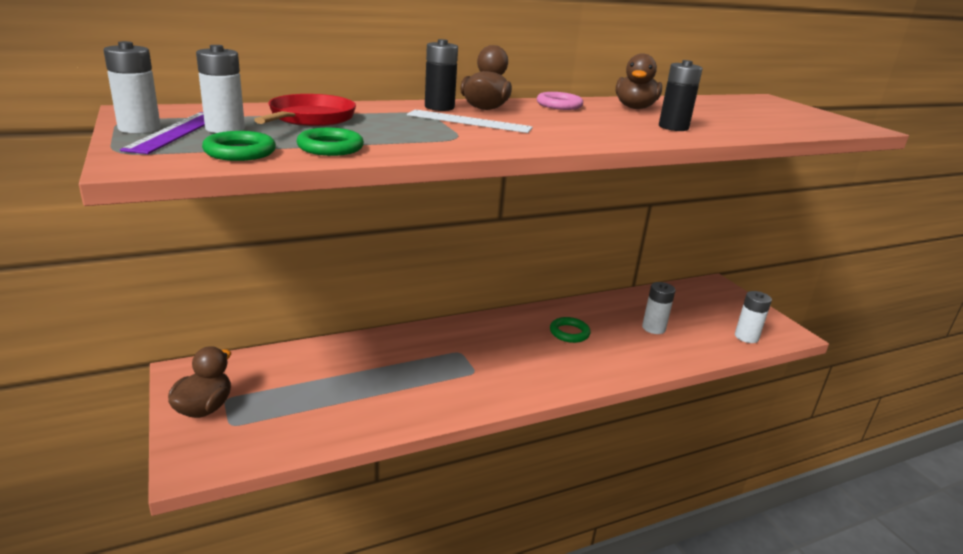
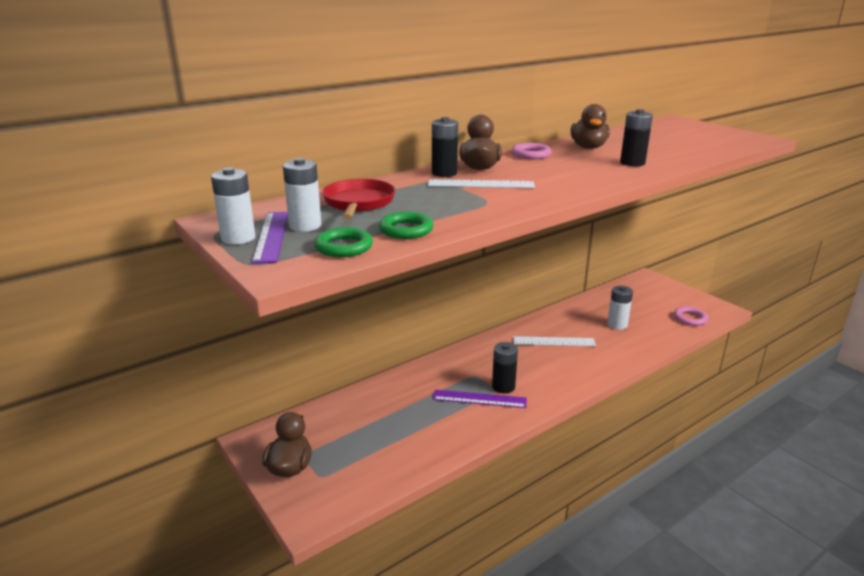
camera: 10 degrees left, 0 degrees up
(450, 378) = (479, 399): none -> purple ruler
(485, 370) = (503, 387): none -> black battery
(569, 333) = (554, 341): green ring -> white ruler
(746, 337) = (690, 318): white battery -> pink ring

